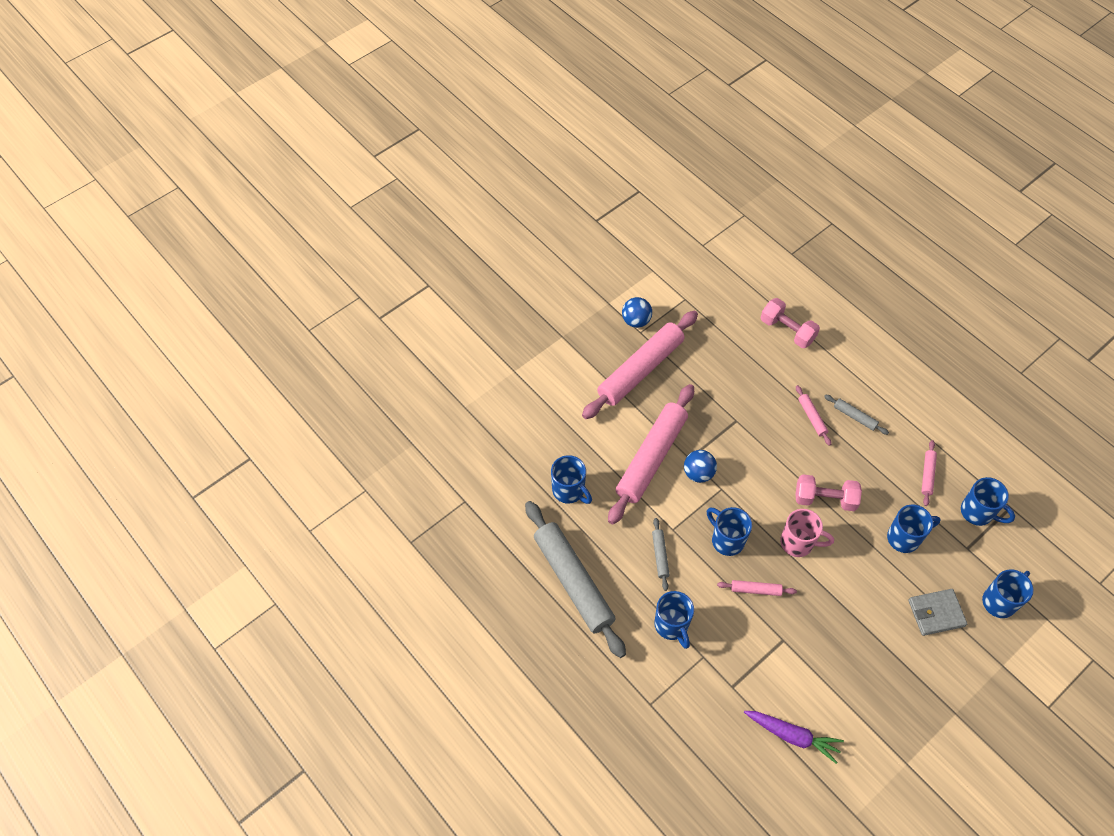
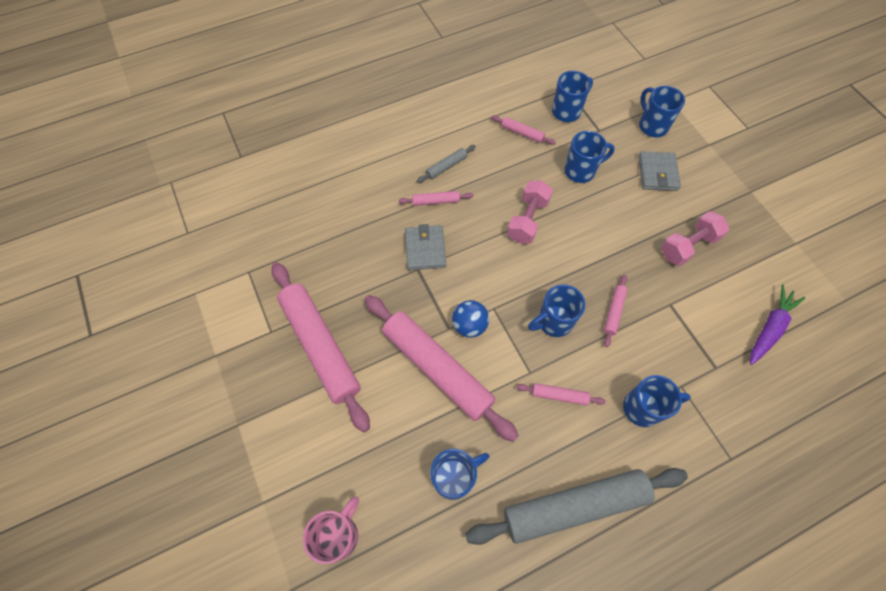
camera: 75 degrees left, 5 degrees up
(636, 321) = (253, 332): blue ball -> none
(660, 556) = (559, 395): grey rolling pin -> pink rolling pin
(758, 421) = (425, 249): none -> grey wallet
(787, 330) = (329, 190): pink dumbbell -> pink dumbbell (688, 246)
(798, 543) = (569, 258): pink mug -> pink mug (339, 535)
(905, 538) = (581, 171): blue mug -> blue mug turned 75 degrees clockwise

